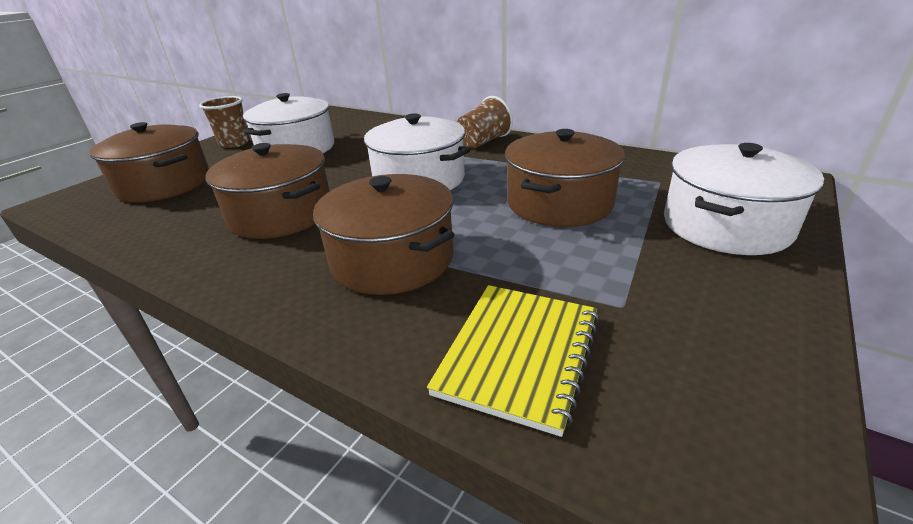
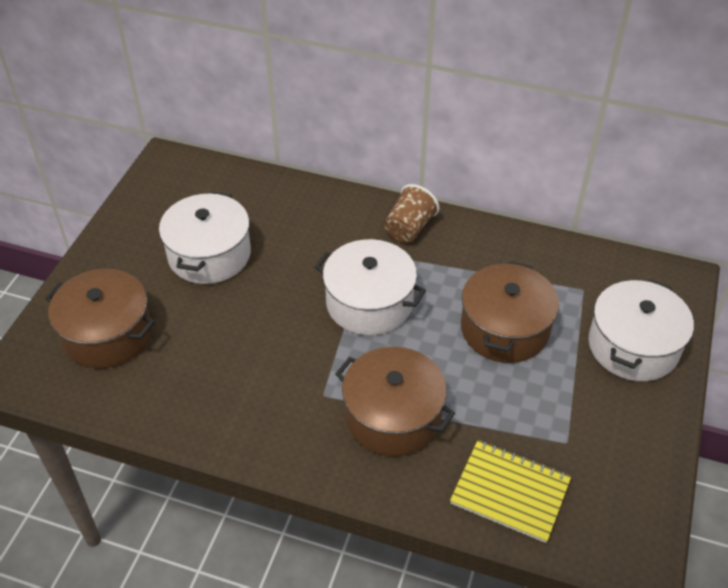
camera: 15 degrees left, 15 degrees up
(234, 143) = (126, 247): brown cup -> none
(281, 214) = (265, 370): brown pot -> none
(519, 354) = (510, 492): yellow notebook -> yellow notebook turned 75 degrees counterclockwise

